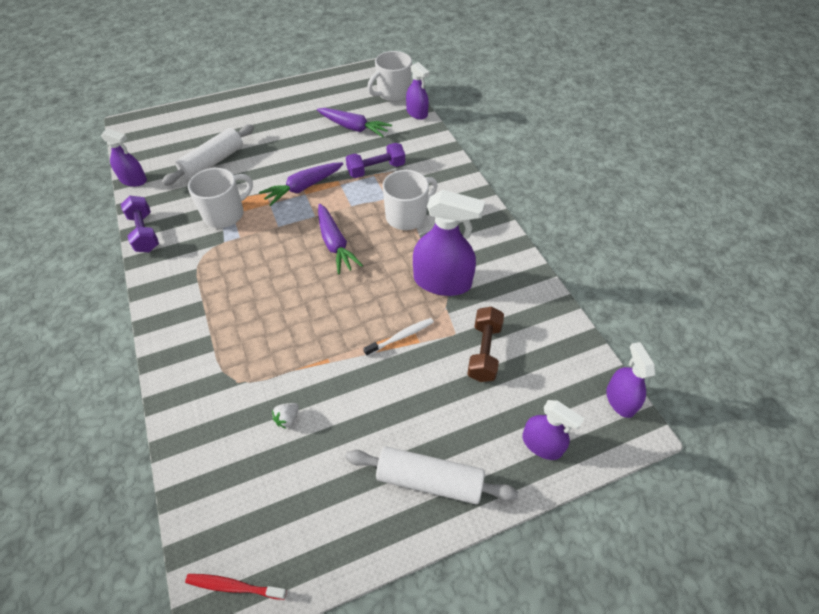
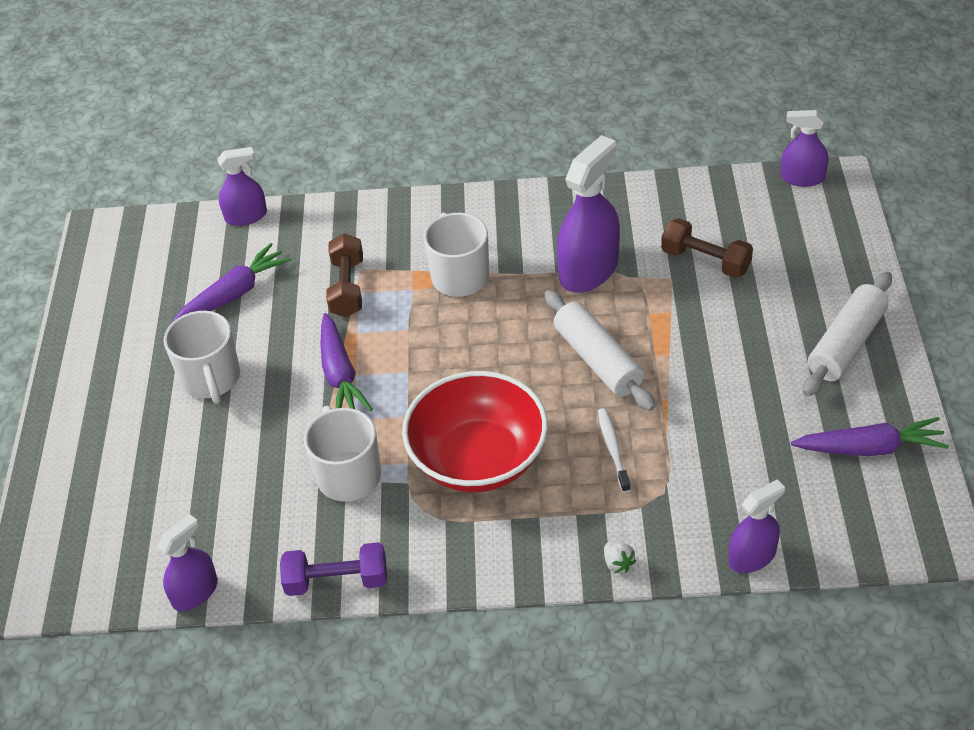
camera: 65 degrees left, 5 degrees down
(213, 162) = (213, 479): white rolling pin -> white rolling pin (598, 360)
(234, 586) = (917, 522): red toothbrush -> none
(249, 270) = (478, 459): none -> red bowl
(287, 419) = (733, 450): white strawberry -> white strawberry (618, 563)
(335, 244) = (474, 359): purple carrot -> purple carrot (870, 448)
(376, 170) = (347, 287): purple dumbbell -> brown dumbbell
(393, 93) = (178, 231): white mug -> white mug (211, 379)
(401, 337) = (657, 326): white toothbrush -> white toothbrush (613, 449)
(542, 444) = (832, 249): purple spray bottle -> purple spray bottle (752, 556)

